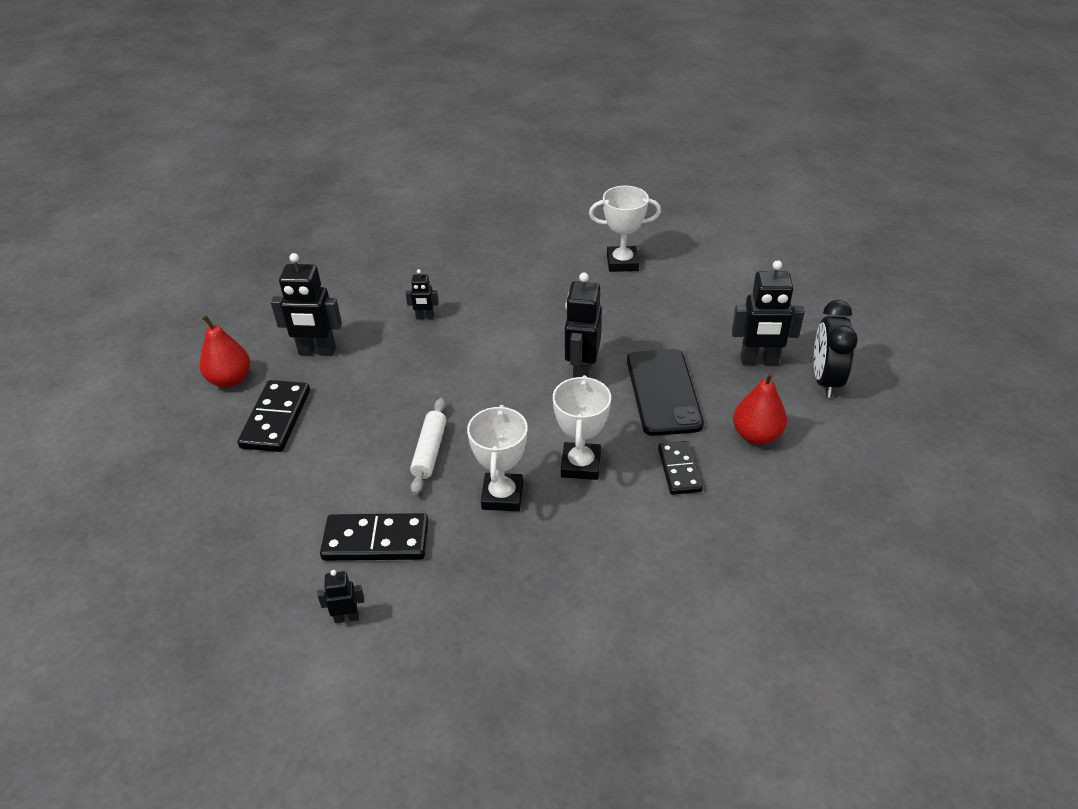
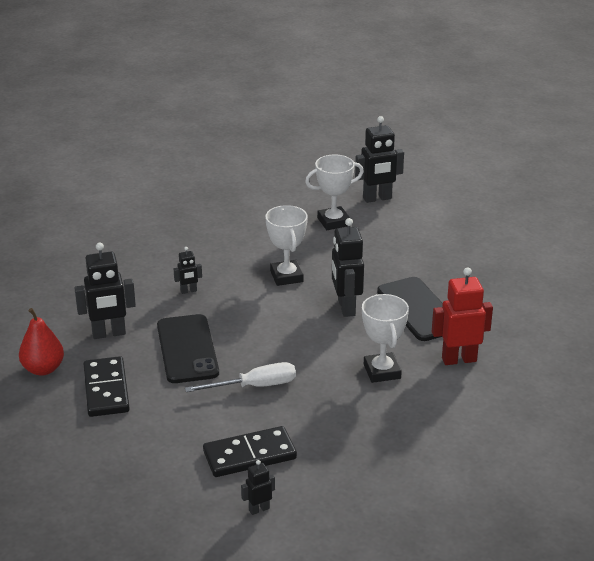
camera: 20 degrees left, 10 degrees down
(384, 388) = (187, 349): none -> black phone
(429, 451) = (254, 386): white rolling pin -> white screwdriver
(502, 496) = (332, 404): white trophy -> white trophy (286, 276)
(679, 470) = (459, 359): black domino -> red robot
(756, 435) = (504, 325): red pear -> none
(759, 361) = (480, 274): black robot -> black robot (377, 198)
(825, 380) = (536, 279): black clock -> none

